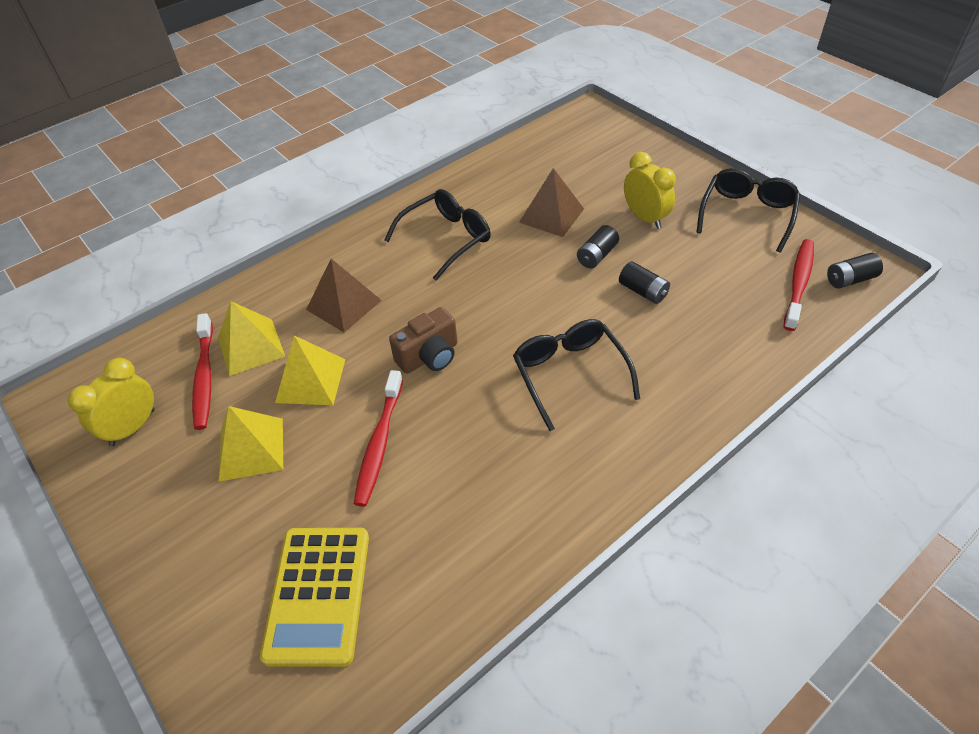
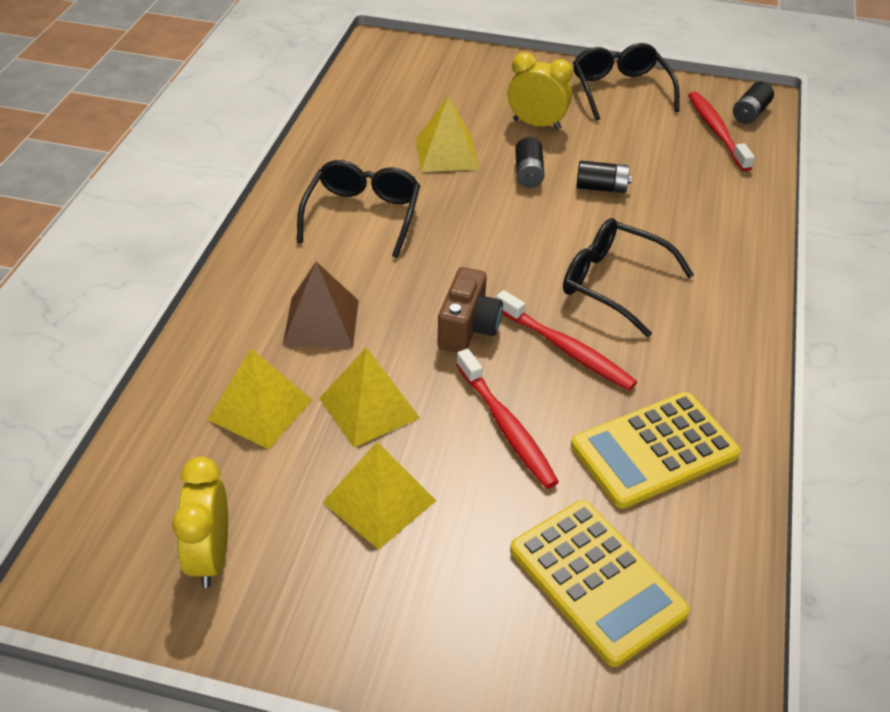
camera: 40 degrees left, 5 degrees down
(204, 377) = (240, 464): red toothbrush -> red toothbrush (566, 349)
(460, 523) = (654, 450): none -> yellow calculator
(551, 215) = (446, 153): brown pyramid -> yellow pyramid

